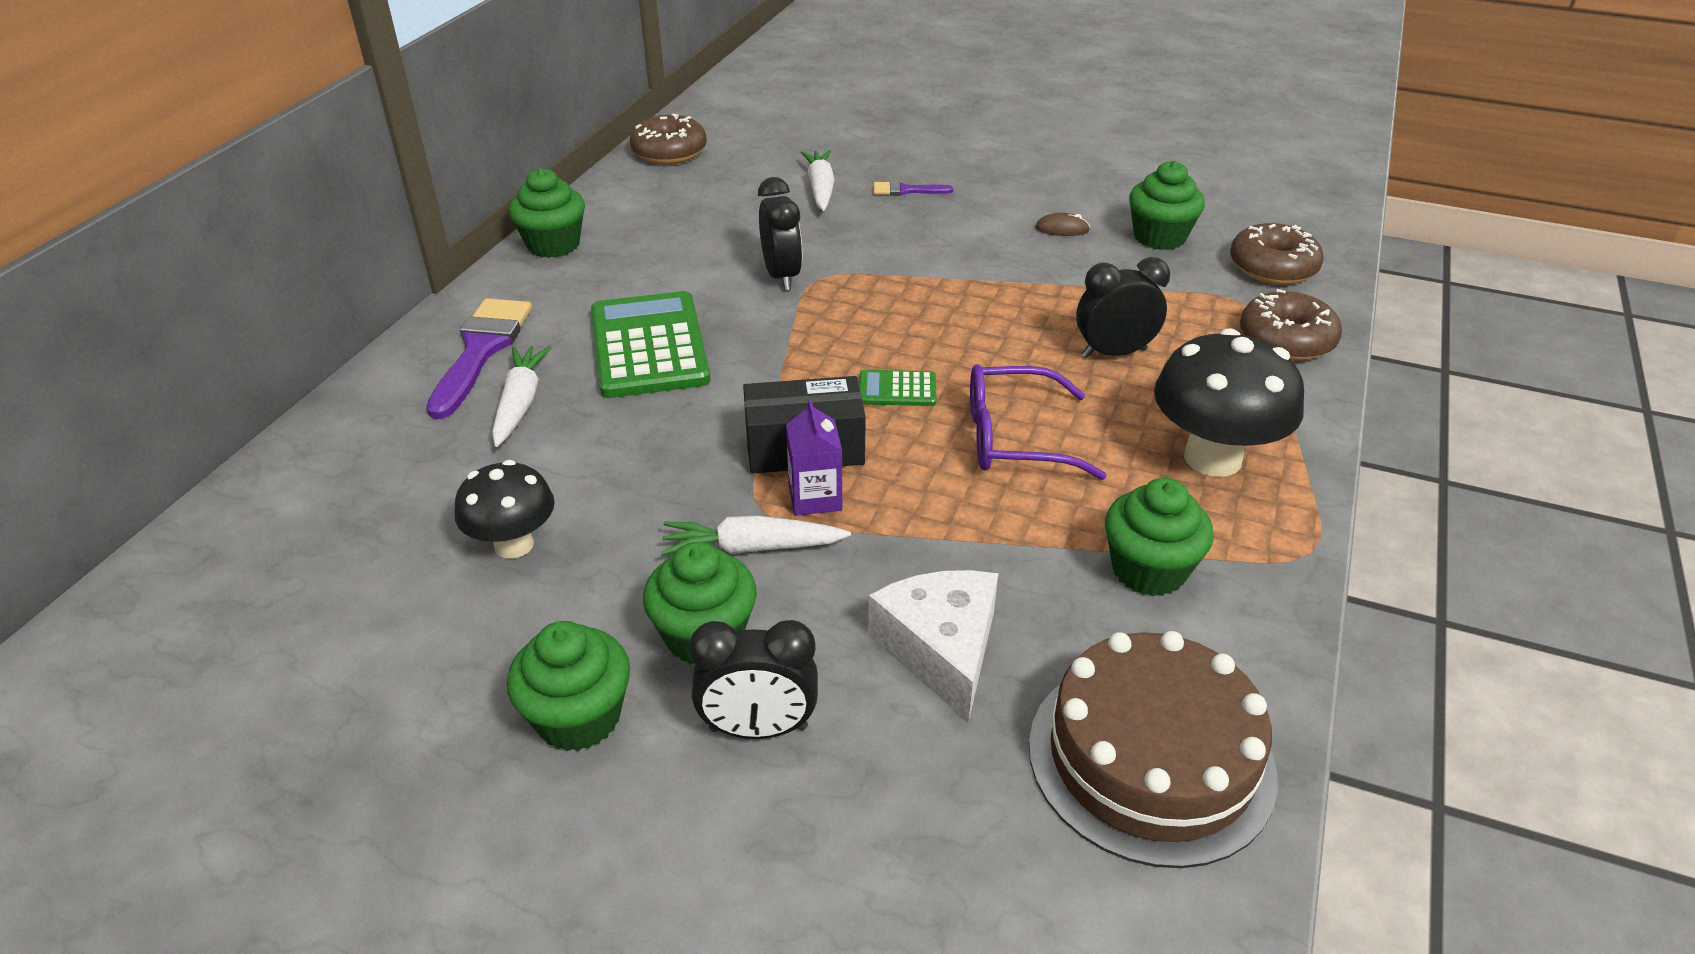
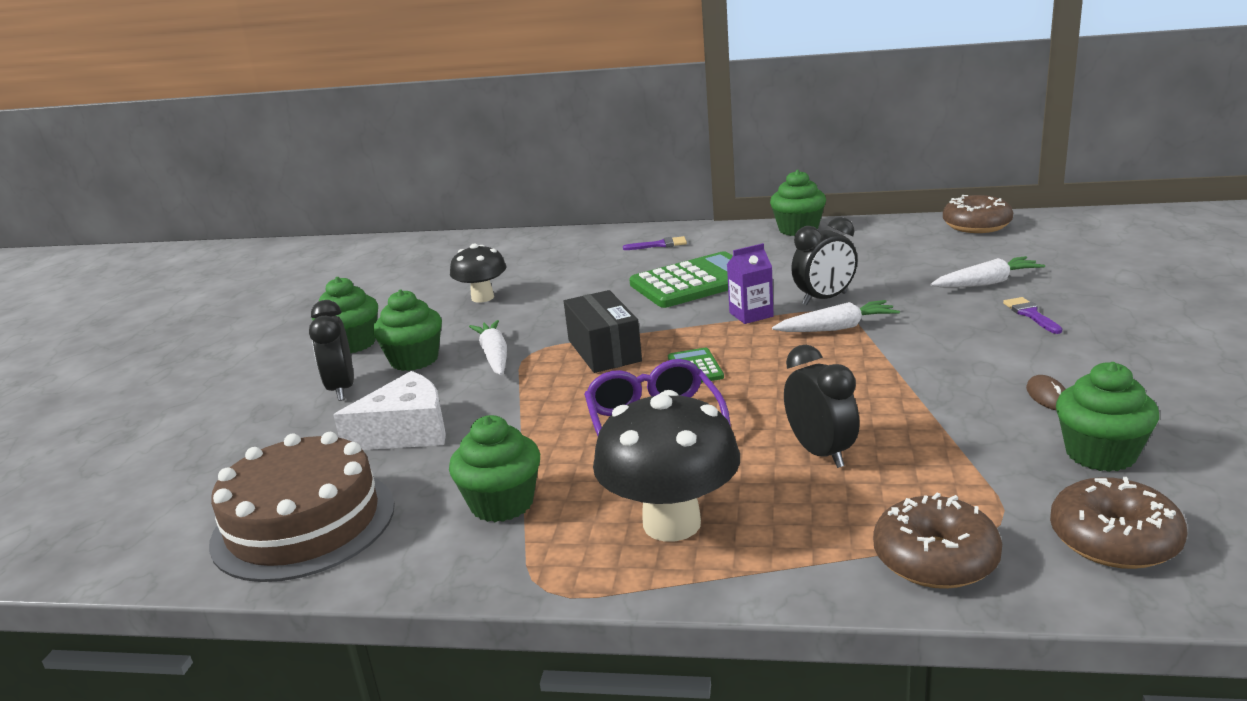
camera: 80 degrees right, 15 degrees down
(481, 351) = (659, 245): purple brush -> purple brush, size x0.50
(520, 403) = (611, 267): white carrot -> white carrot (837, 328)
(815, 497) = (550, 364): purple carton -> purple carton (751, 315)

